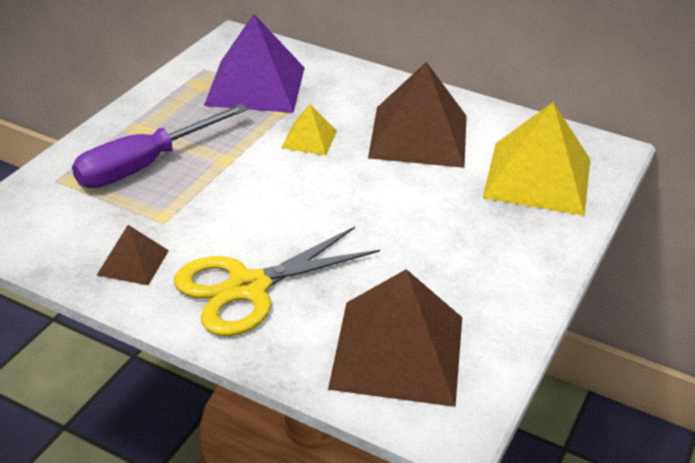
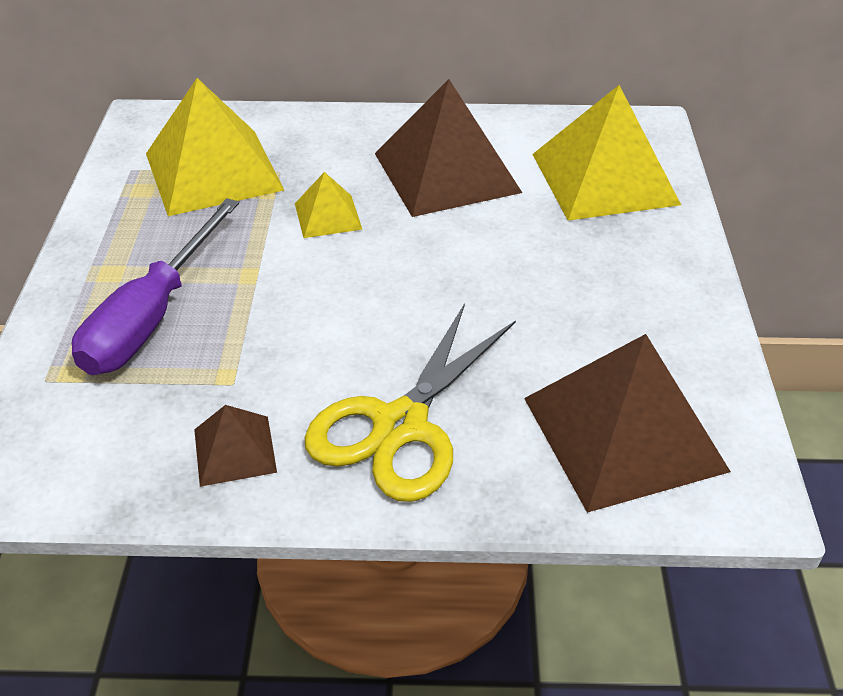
camera: 25 degrees left, 5 degrees up
(255, 86) = (213, 171): purple pyramid -> yellow pyramid

